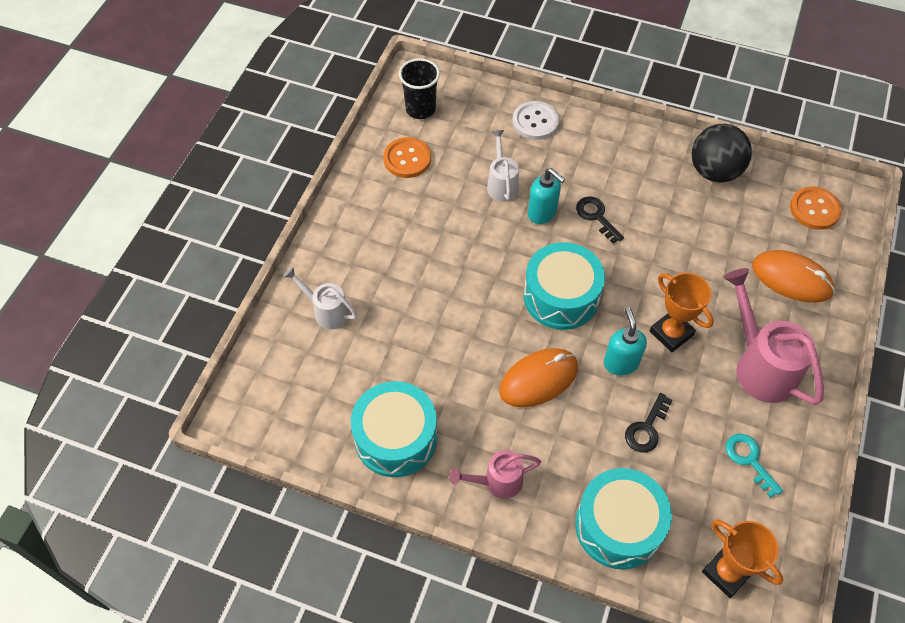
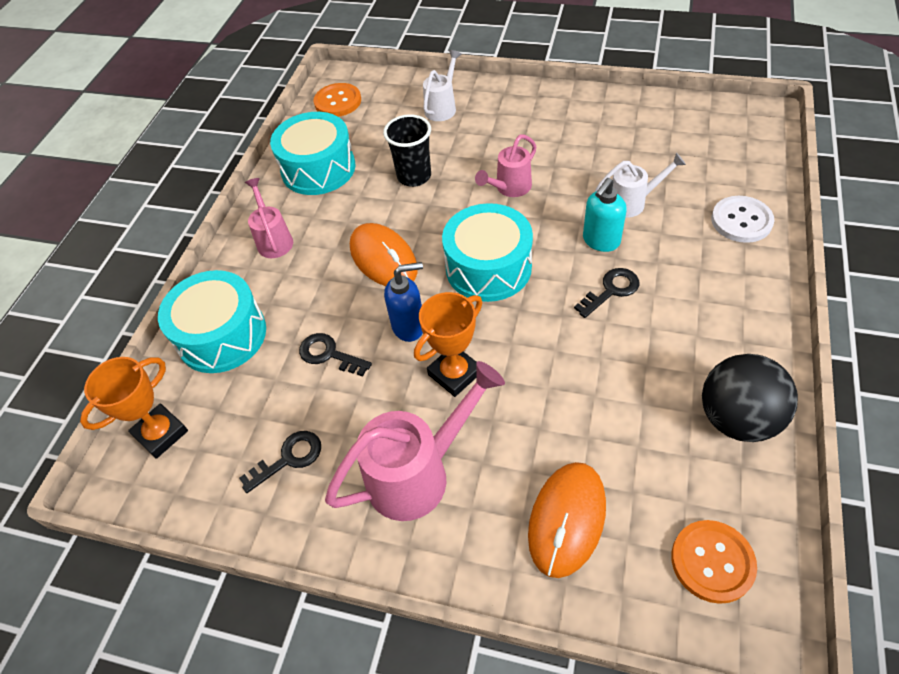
camera: 90 degrees right, 5 degrees down
(407, 159) = (639, 128): orange button -> orange button (338, 102)
(420, 109) = (714, 127): black cup -> black cup (414, 176)
(464, 268) = (510, 188): none -> pink watering can
(620, 363) = (409, 326): turquoise soap dispenser -> blue soap dispenser
(749, 460) = (288, 458): turquoise key -> black key

